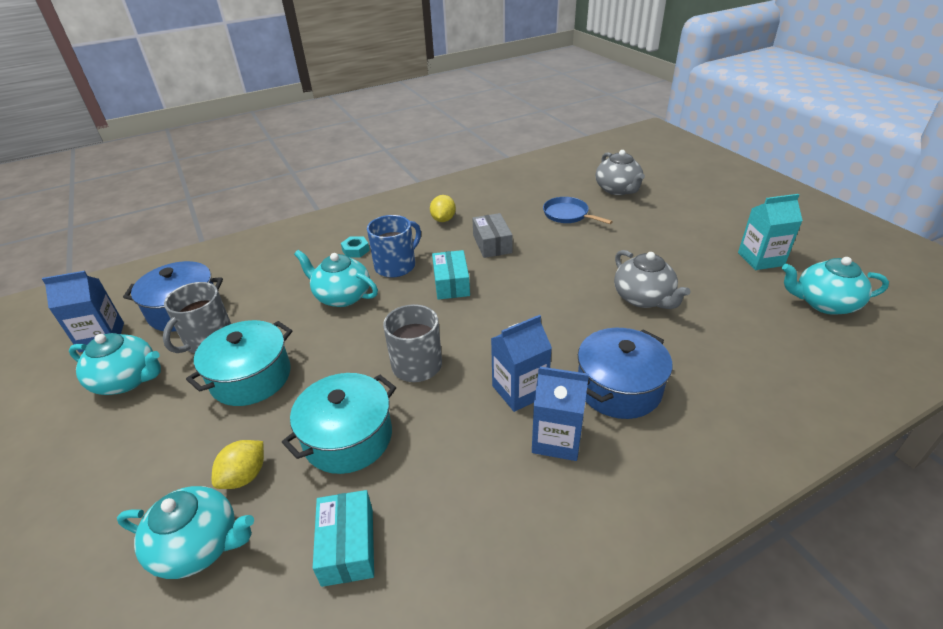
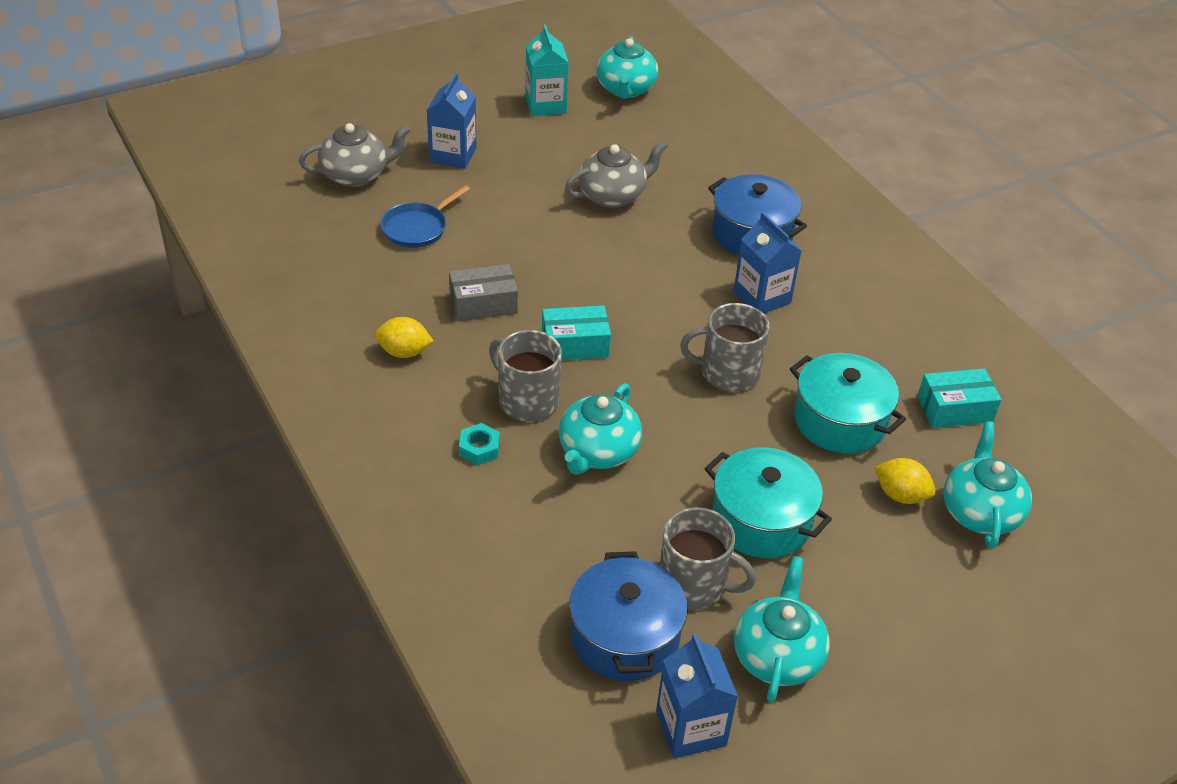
camera: 95 degrees left, 5 degrees up
(396, 266) = (527, 400): blue mug -> grey mug
(557, 439) = (820, 279): blue carton -> blue carton (453, 155)

